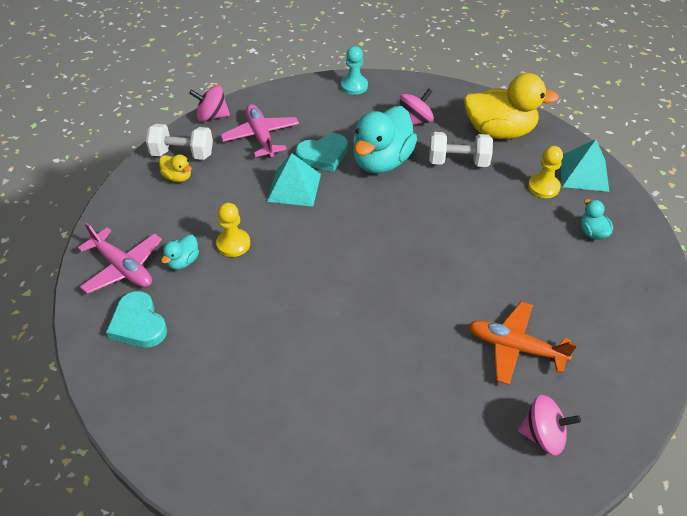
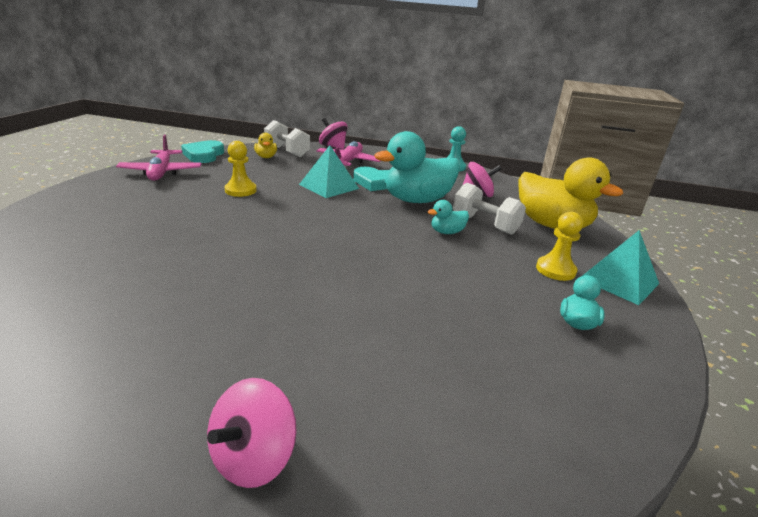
camera: 35 degrees right, 20 degrees down
(138, 324) = (116, 194): turquoise heart -> turquoise heart (204, 155)
(183, 261) = (197, 184): turquoise duck -> turquoise duck (447, 232)
(515, 347) = (351, 358): orange plane -> none
(543, 435) = (253, 457): pink spinning top -> pink spinning top turned 75 degrees clockwise

